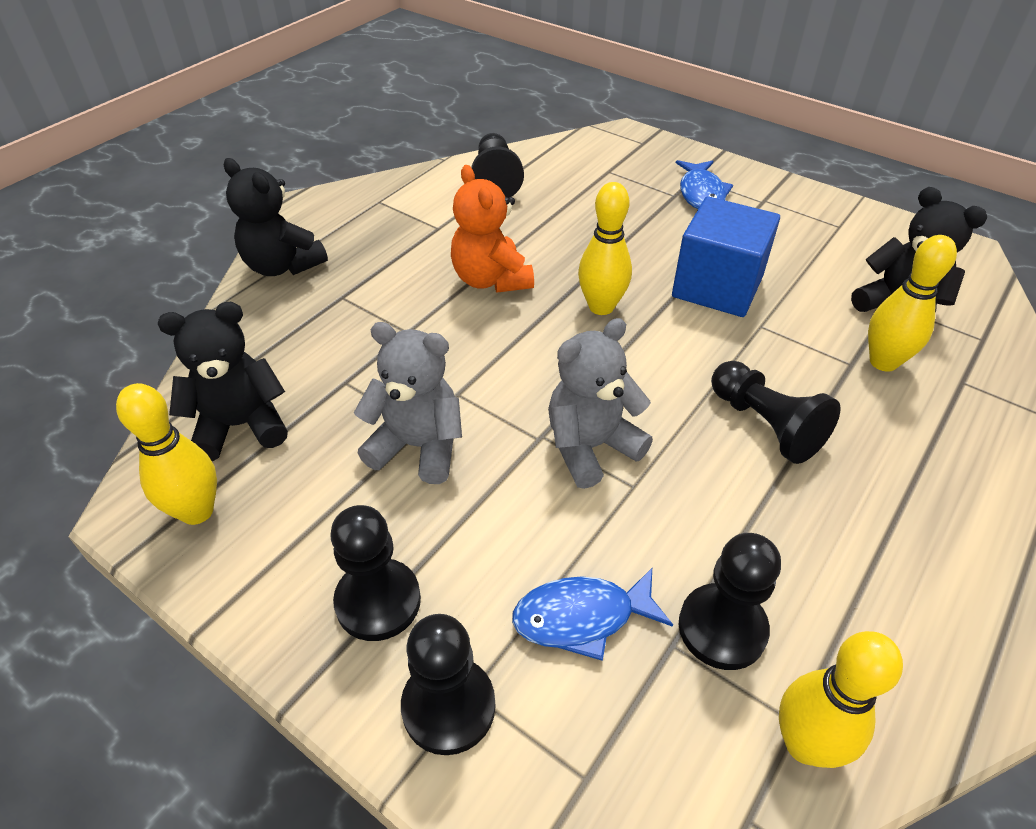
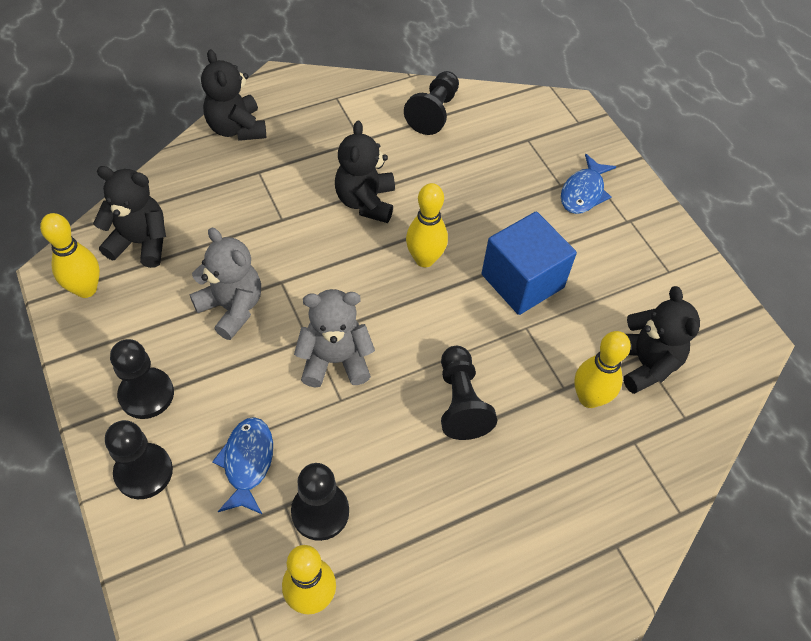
camera: 25 degrees right, 10 degrees up
(491, 279) = (366, 202): orange teddy bear -> black teddy bear
(582, 617) = (247, 463): blue fish -> blue fish turned 75 degrees clockwise

